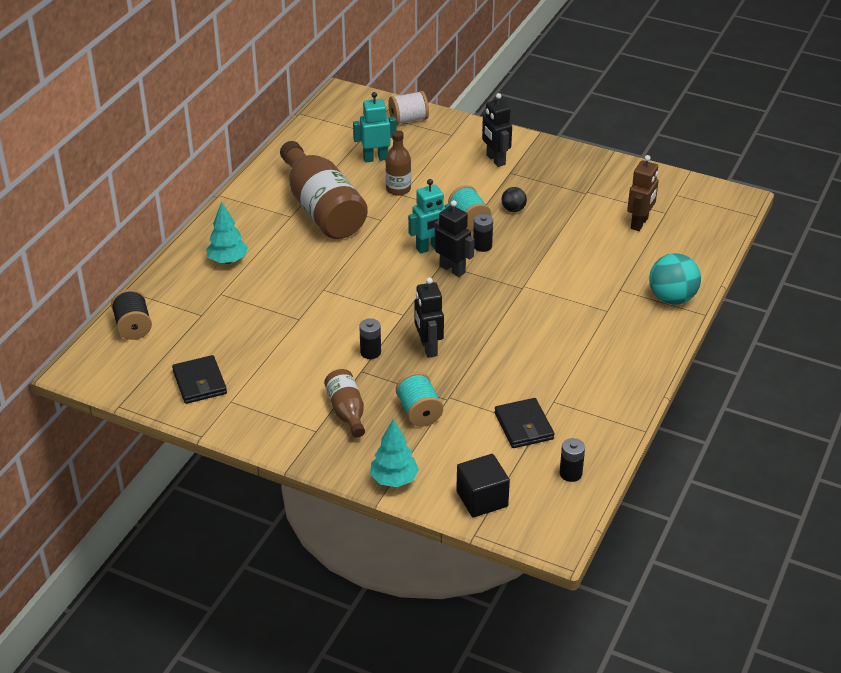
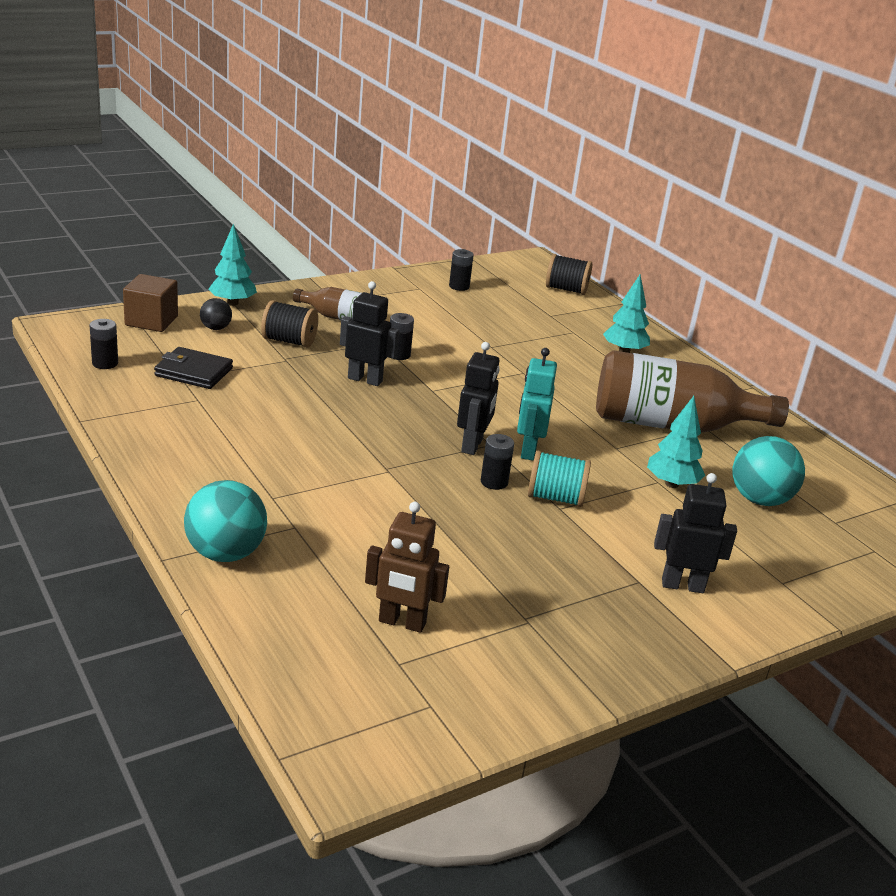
camera: 120 degrees right, 10 degrees down
(199, 382) = (459, 286): black wallet -> black battery
(375, 158) = (759, 499): turquoise robot -> turquoise ball
(398, 189) = (672, 484): brown bottle -> turquoise tree
(408, 120) = (850, 566): white spool -> none
(419, 412) = (289, 341): turquoise spool -> black spool
(452, 269) = (472, 445): black robot -> black robot turned 60 degrees counterclockwise
(482, 499) = (151, 321): black cube -> brown cube
(513, 209) = (546, 539): black ball -> black ball (215, 328)
(639, 223) = (402, 622): brown robot -> brown robot turned 45 degrees counterclockwise

